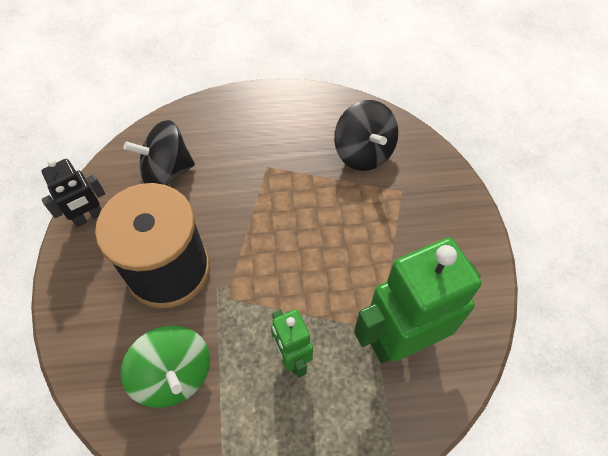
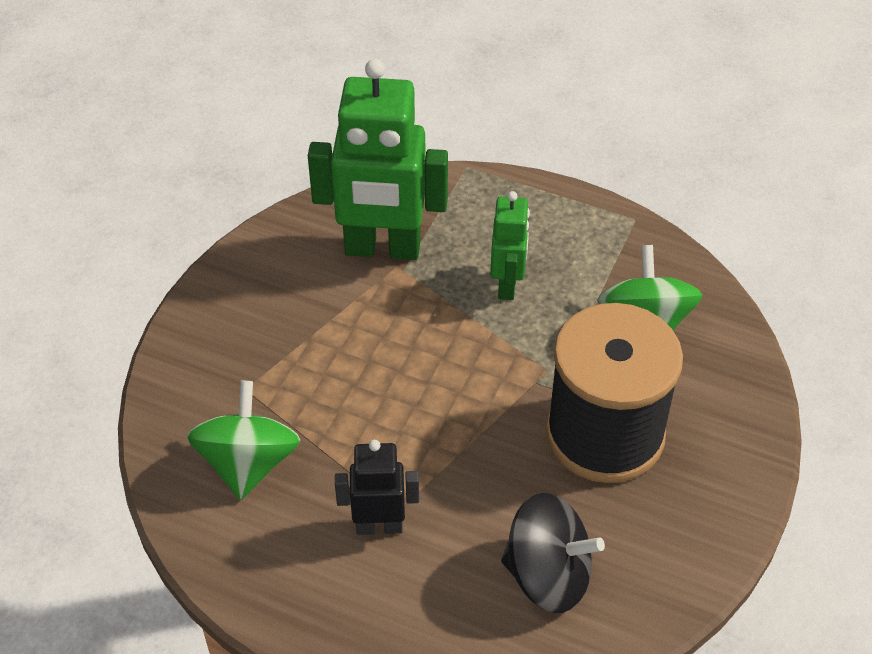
camera: 150 degrees left, 10 degrees down
(89, 217) = (690, 557): black robot -> black robot (379, 526)
(364, 152) = (248, 463): black spinning top -> green spinning top

